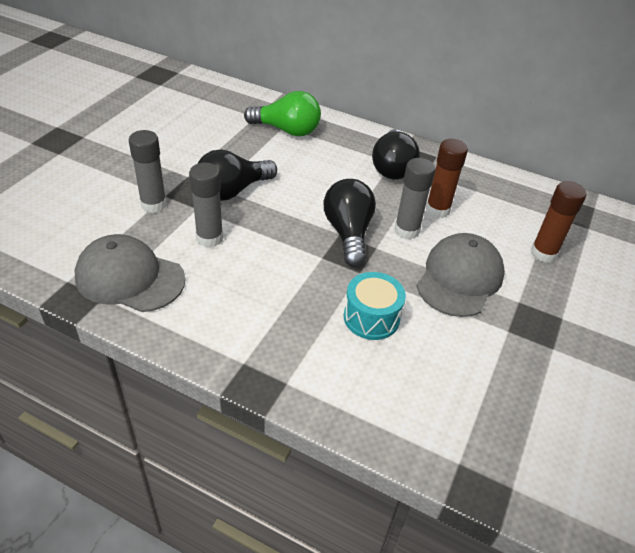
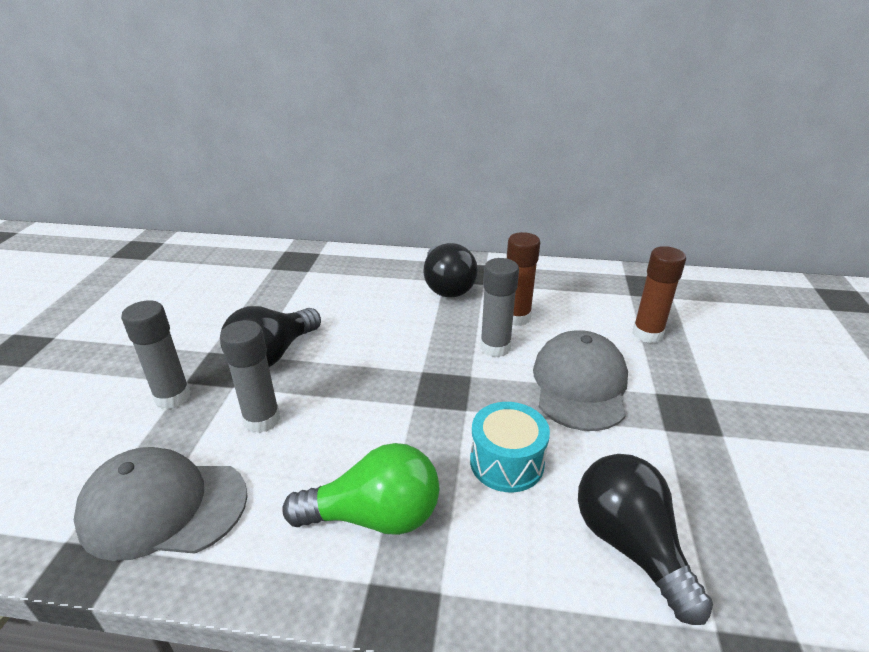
camera: 15 degrees left, 10 degrees down
(287, 130) = (313, 274): green light bulb -> green light bulb (375, 516)
(348, 233) = (431, 368): black light bulb -> black light bulb (630, 545)

